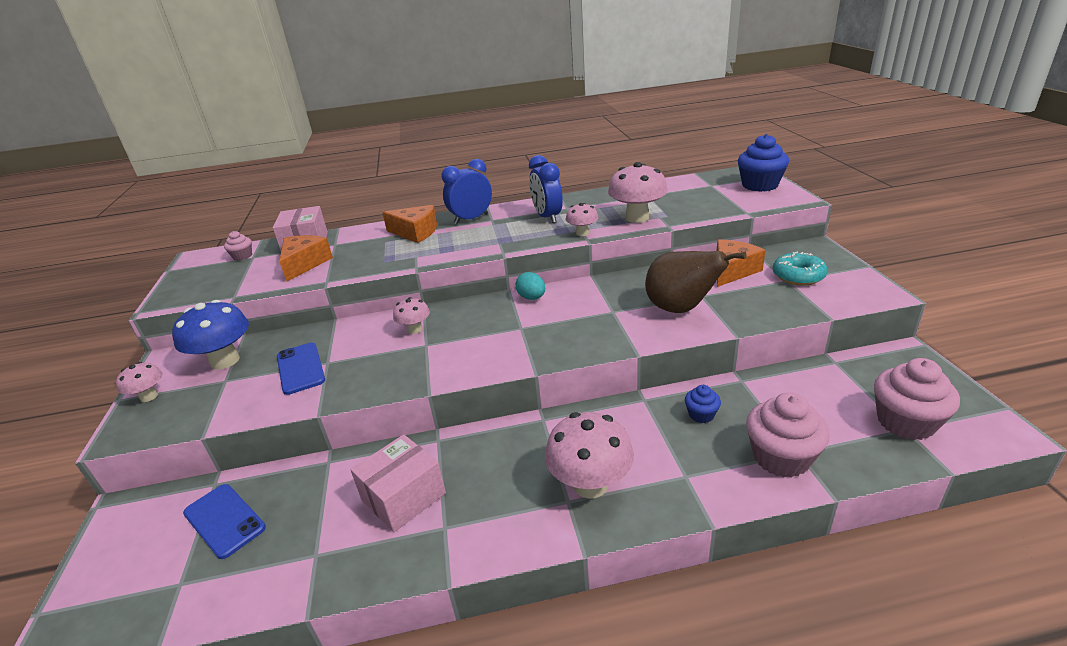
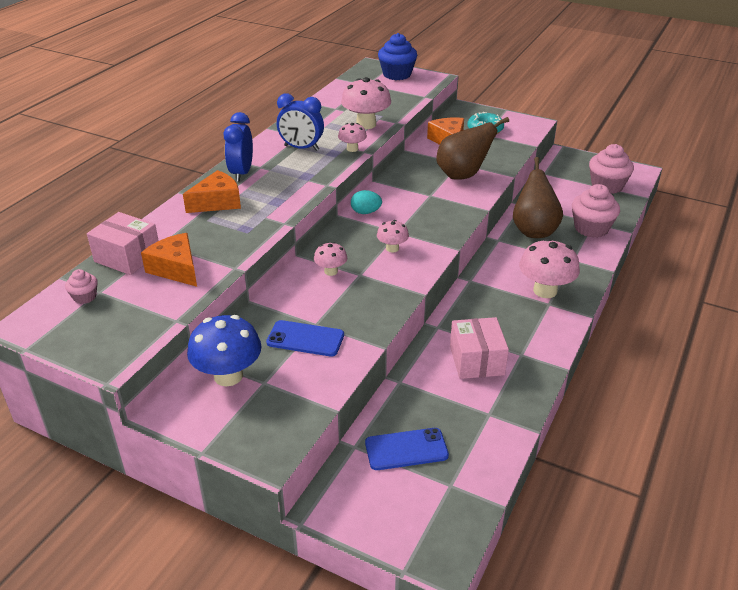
camera: 55 degrees left, 5 degrees up
(149, 396) = (225, 432): pink mushroom -> pink mushroom (392, 248)
(701, 414) = (534, 230): blue cupcake -> brown pear

